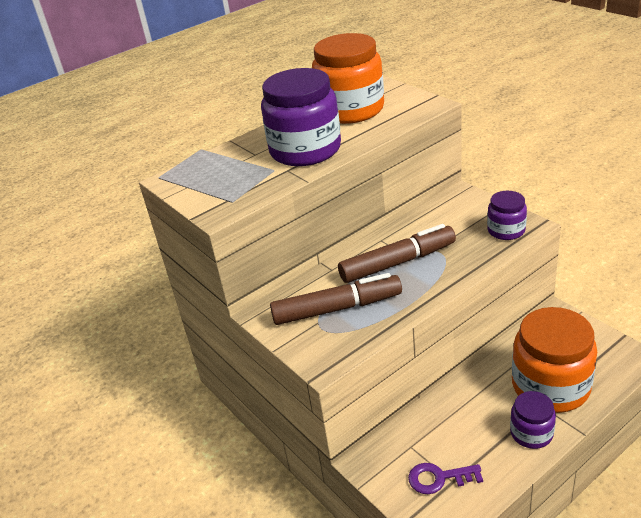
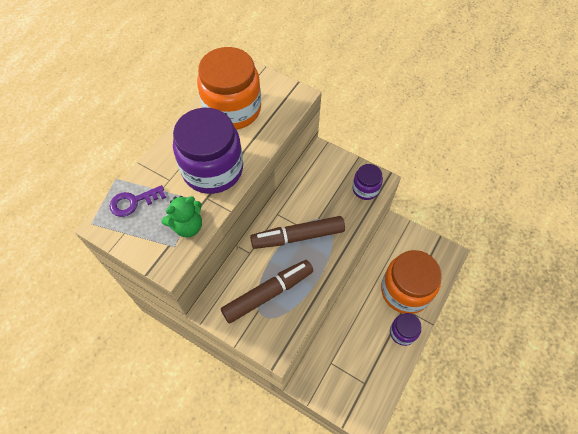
camera: 25 degrees left, 25 degrees up
(255, 188) = (187, 226): none -> green teddy bear
(398, 262) = (297, 236): brown marker -> brown marker turned 150 degrees counterclockwise
(439, 478) = (356, 384): purple key -> purple key (133, 202)

